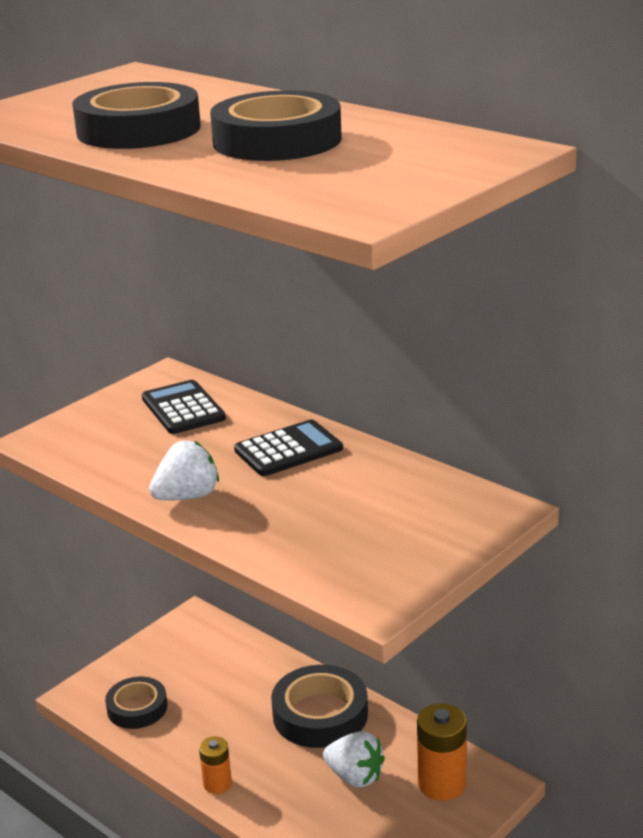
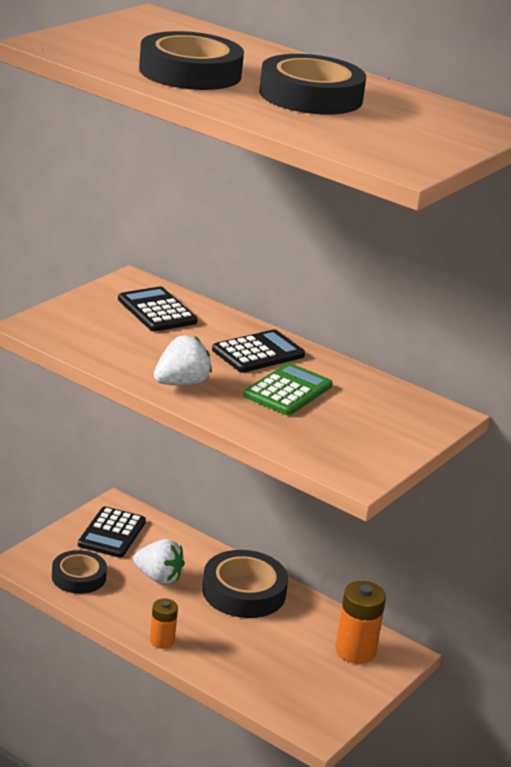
camera: 10 degrees left, 0 degrees up
(183, 651) = (112, 533): none -> black calculator
(313, 495) = (287, 391): none -> green calculator
(355, 776) = (281, 641): white strawberry -> white strawberry (158, 577)

